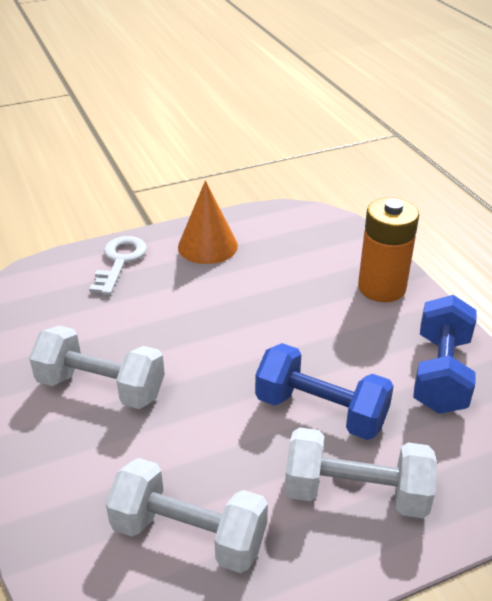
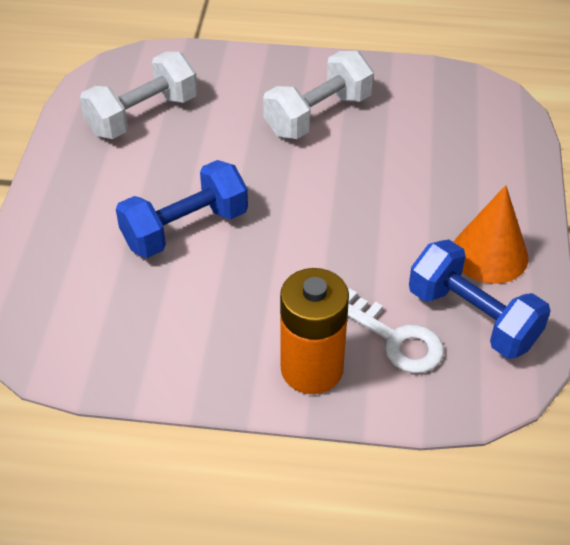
camera: 120 degrees right, 10 degrees up
(120, 261) = (499, 177): white key -> white key (395, 338)
(356, 493) = (94, 209): white dumbbell -> none
(441, 373) = (155, 337): blue dumbbell -> blue dumbbell (472, 318)

